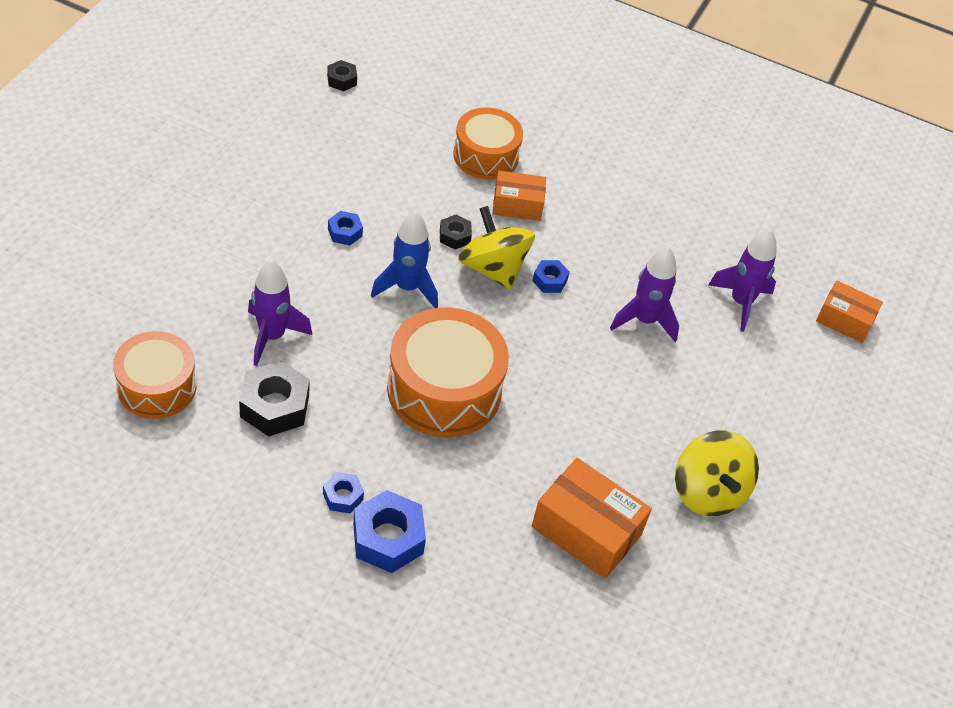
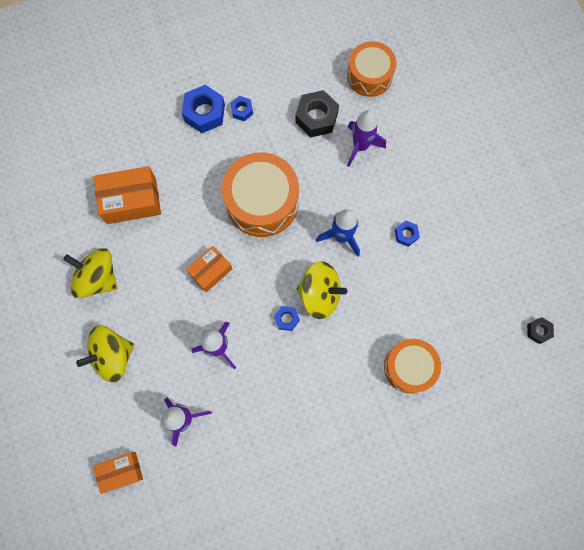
camera: 140 degrees right, 25 degrees up
(455, 236) = (359, 293): black nut -> none
(517, 205) = (355, 351): orange box -> orange box (210, 271)
(763, 410) = (113, 356): none -> yellow spinning top

